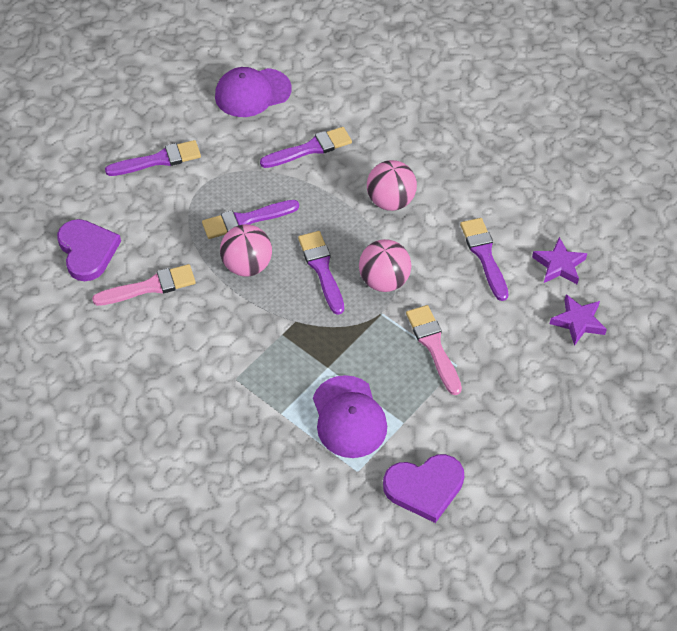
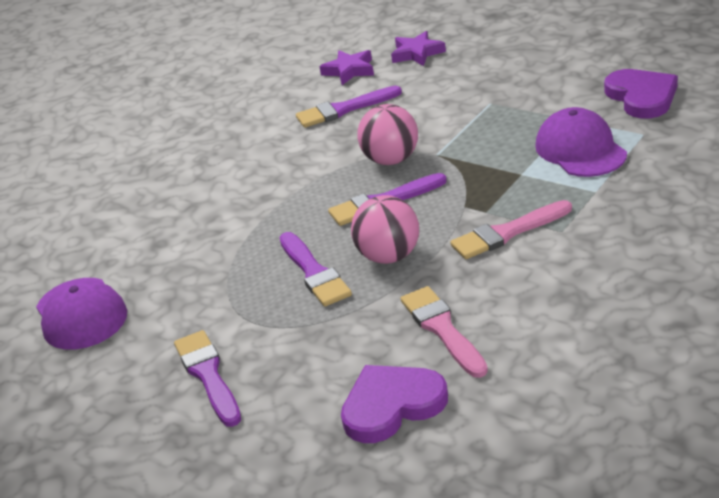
camera: 90 degrees left, 20 degrees down
(310, 148) = (189, 246): purple brush -> none
(349, 417) = (580, 150): purple cap -> purple cap turned 90 degrees counterclockwise
(390, 201) = (273, 175): pink ball -> none
(433, 346) = (470, 118): pink brush -> pink brush (507, 233)

